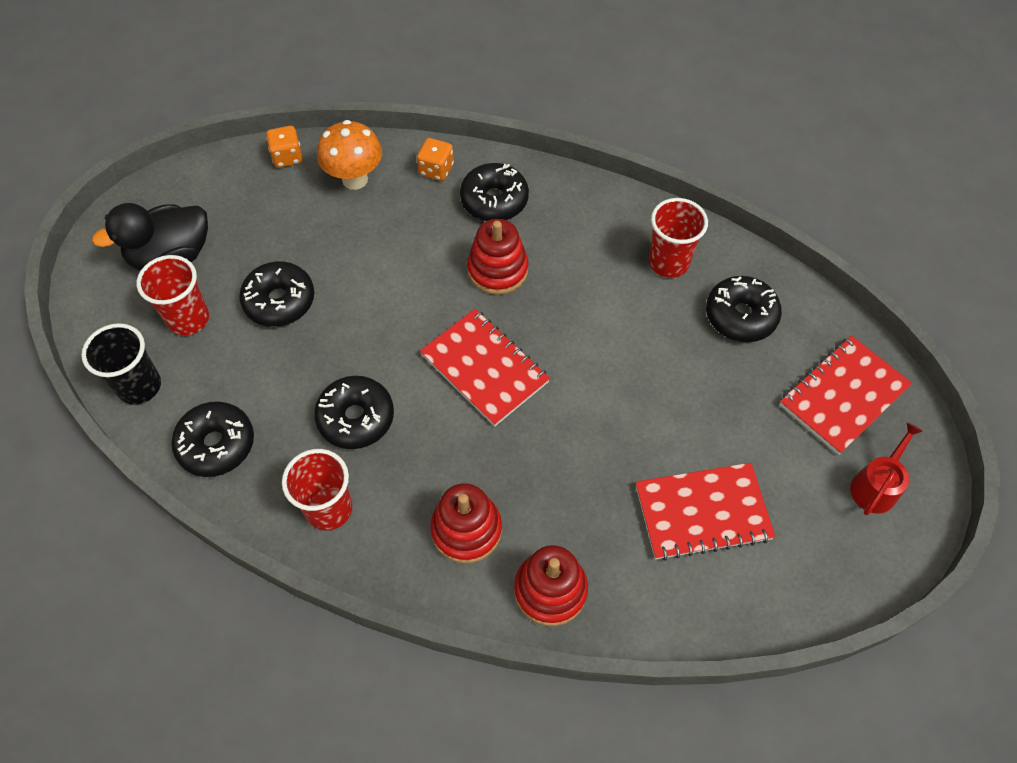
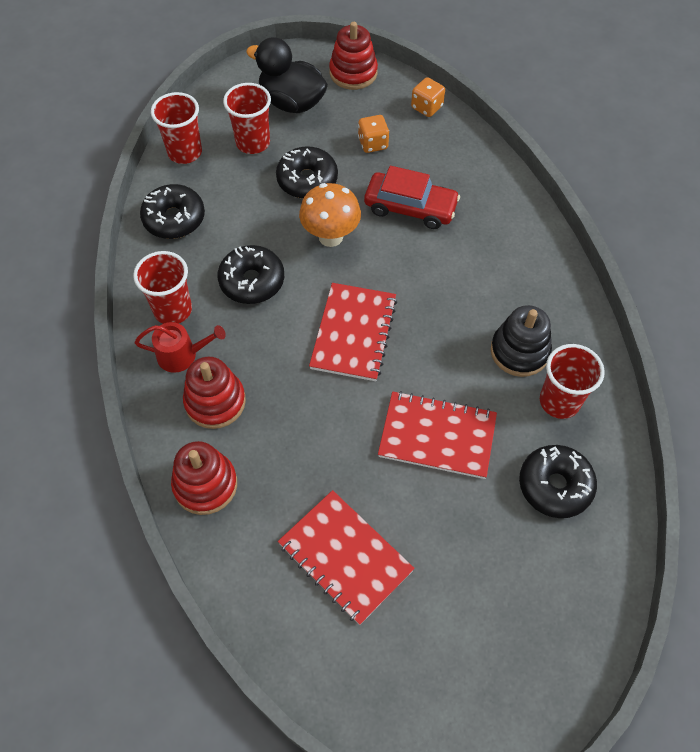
camera: 55 degrees right, 0 degrees up
(139, 386) = (185, 152): black cup -> red cup
(355, 179) = (444, 155): orange mushroom -> orange mushroom (330, 237)
(387, 240) = (410, 207): none -> red car
(436, 170) = (499, 196): orange dice -> orange dice (373, 143)
(494, 200) = (507, 249): black donut -> none
(497, 270) = (446, 289): red stacking toy -> red stacking toy (353, 73)
(601, 258) = (519, 351): none -> black stacking toy
(843, 396) = (544, 613): red notebook -> red notebook (437, 436)
(876, 486) = (474, 688): red watering can -> red watering can (182, 355)

